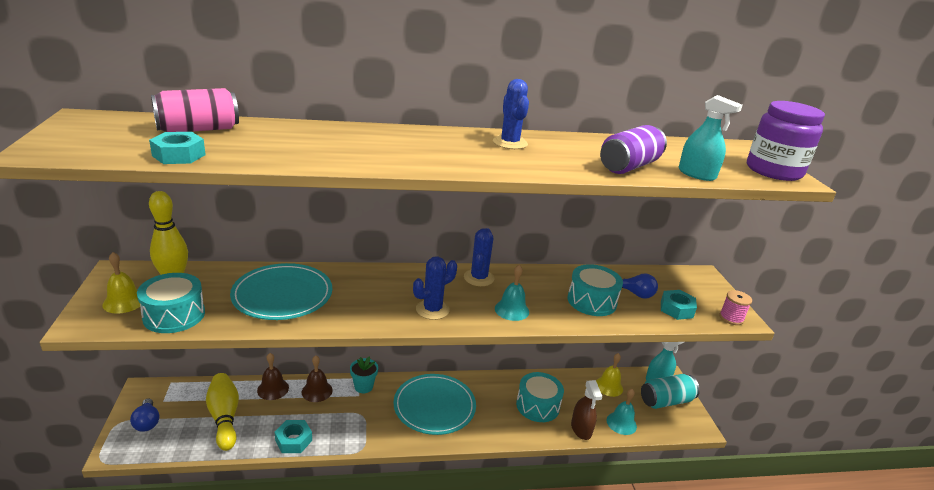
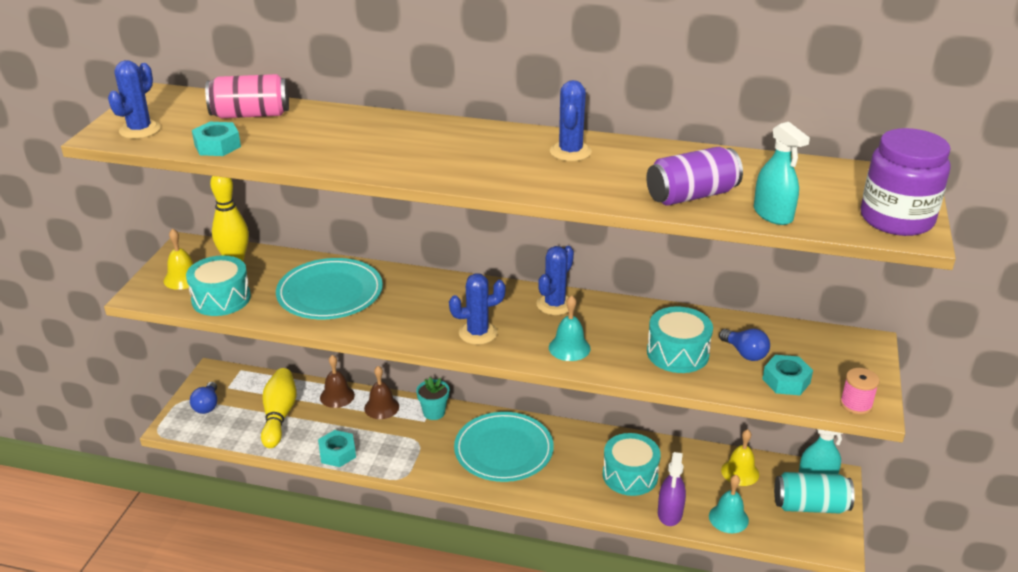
camera: 25 degrees right, 5 degrees up
(79, 146) = (140, 130): none -> blue cactus
(581, 429) = (670, 513): brown spray bottle -> purple spray bottle

